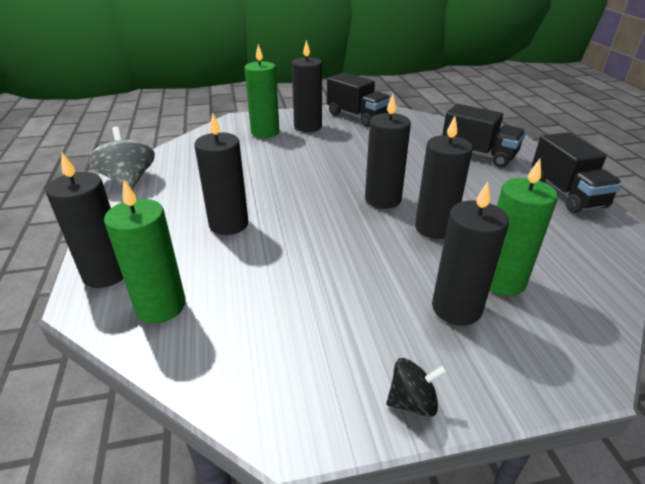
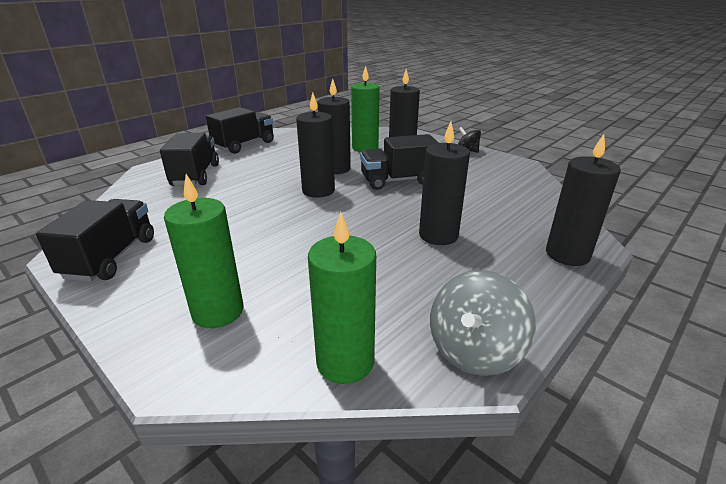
camera: 125 degrees left, 5 degrees down
(161, 306) = (540, 218): green candle -> green candle (345, 362)
(308, 127) = (173, 282): black candle -> none
(358, 255) = (398, 181): none -> black truck

